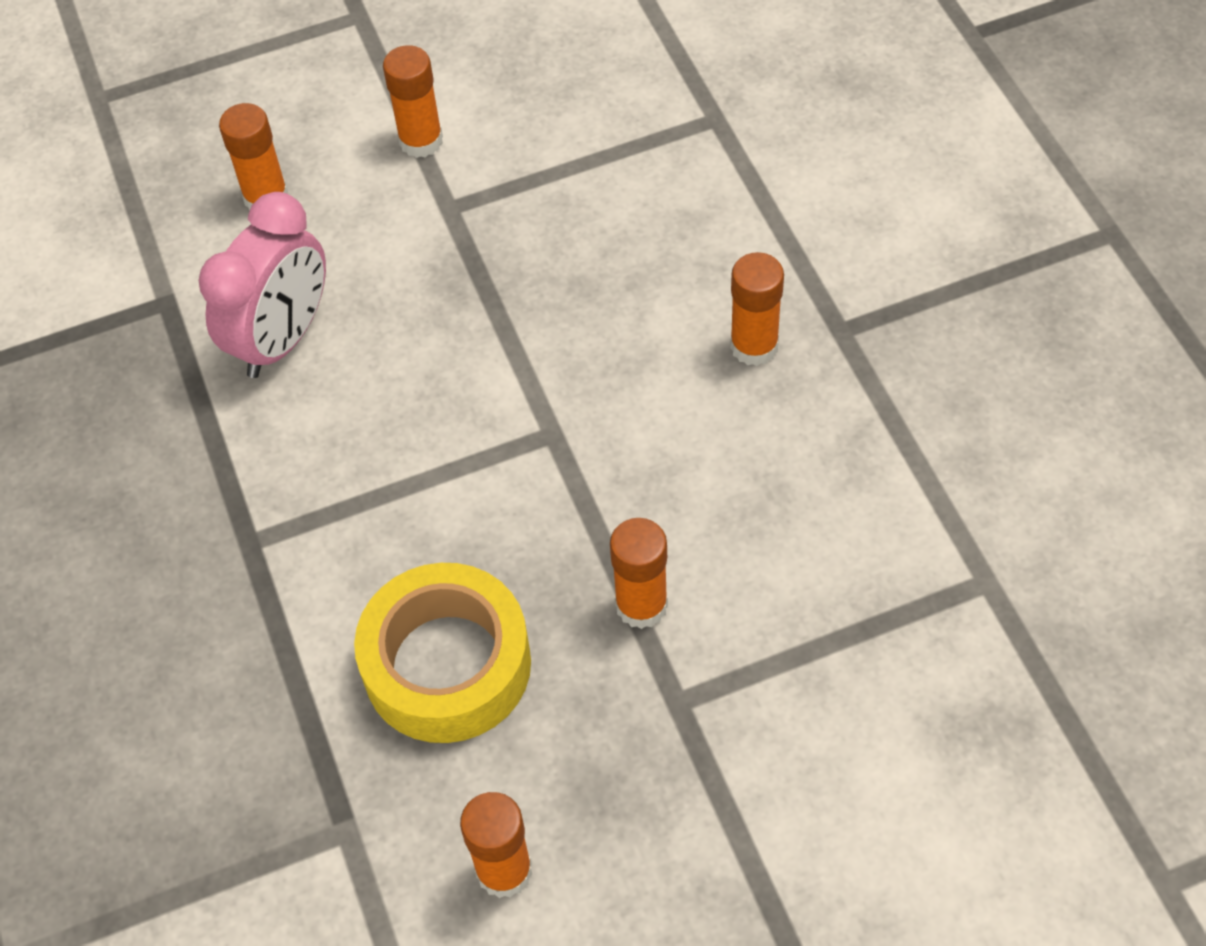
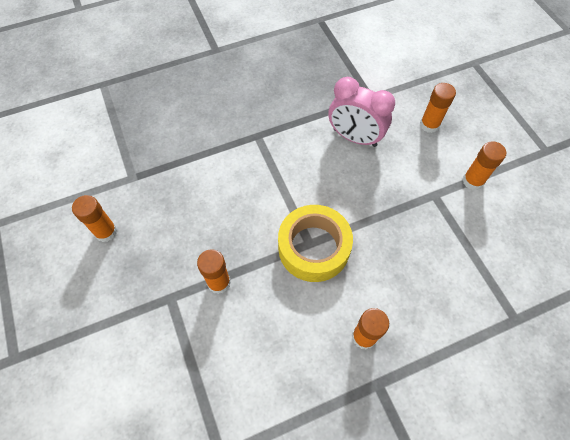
camera: 85 degrees right, 5 degrees up
(447, 665) = (197, 207): yellow tape -> yellow tape (313, 248)

